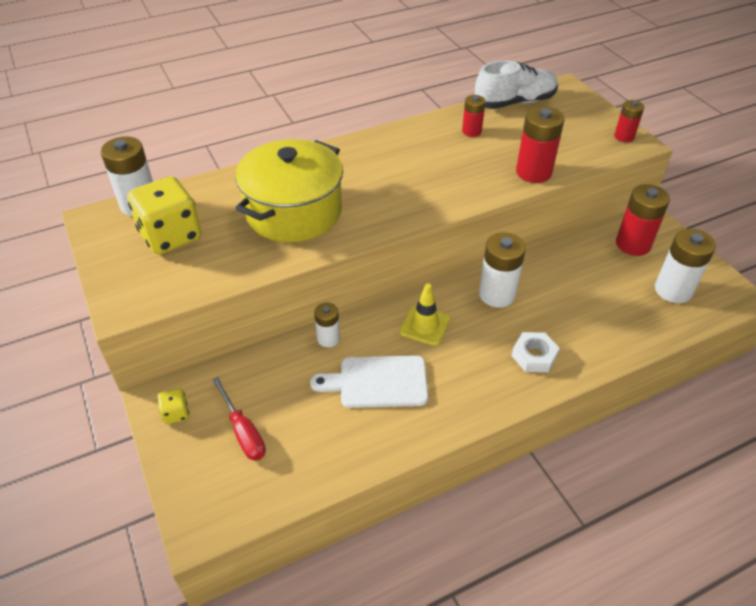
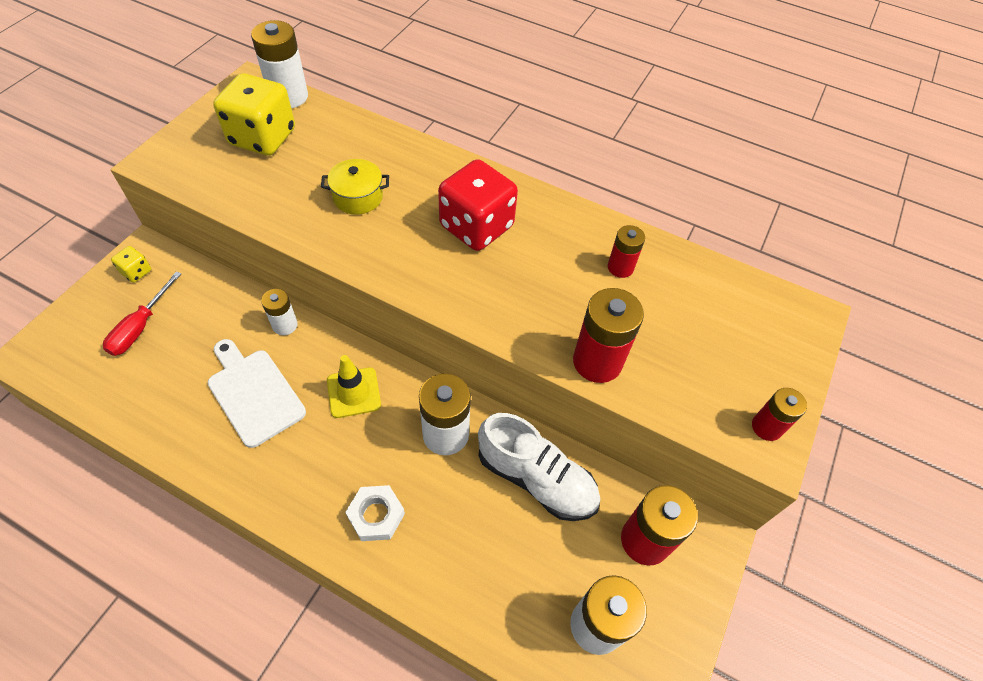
camera: 50 degrees right, 10 degrees up
(294, 212) = (358, 197): yellow pot -> yellow pot, size x0.46
(380, 171) = (476, 226): none -> red dice
(515, 102) = (720, 280): white shoe -> white shoe (536, 479)

